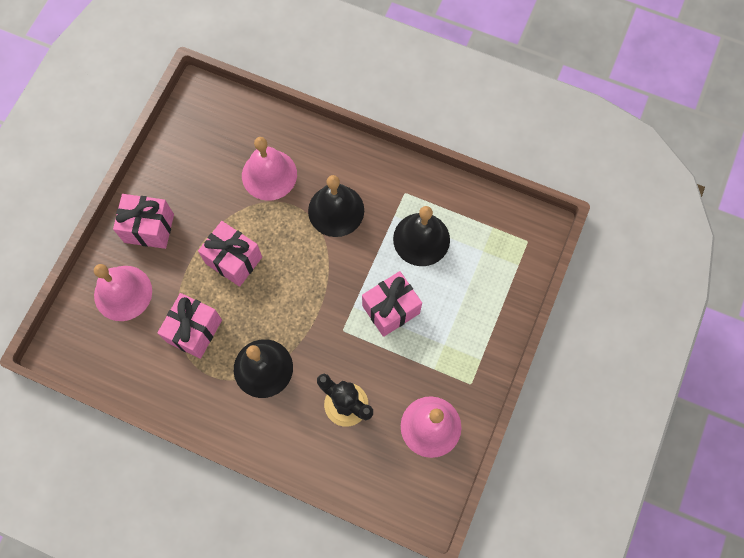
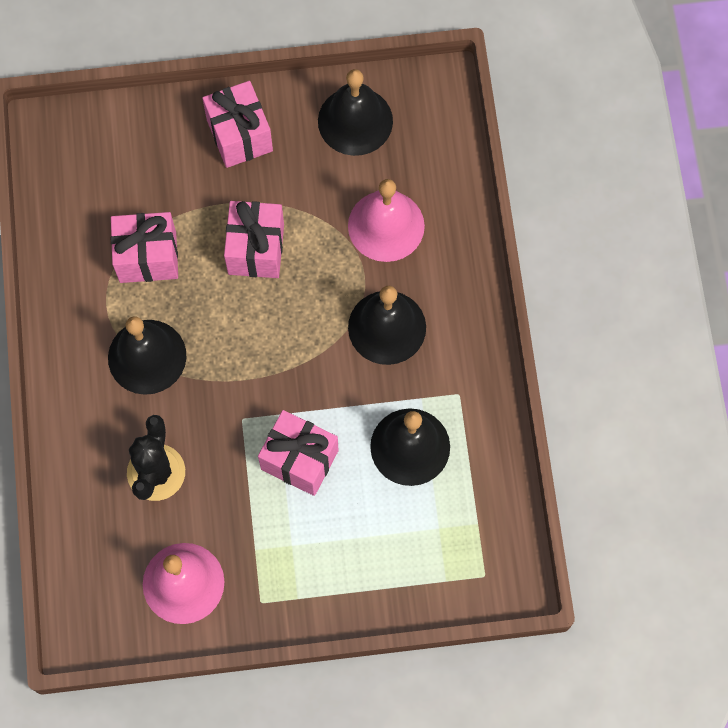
camera: 60 degrees right, 0 degrees up
(123, 293) = (148, 155): pink bell -> none
(187, 154) = (355, 121): none -> black bell

